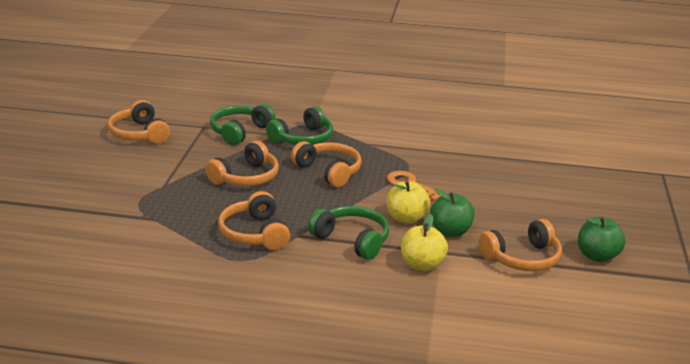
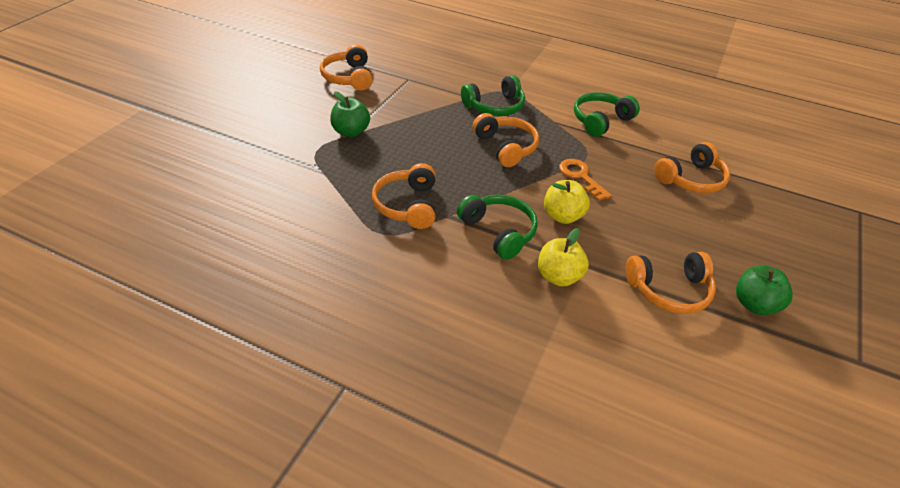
camera: 15 degrees right, 15 degrees up
(239, 131) = (439, 89): green headphones -> green headphones (600, 121)
(246, 177) = (425, 140): orange headphones -> orange headphones (691, 179)
(450, 231) = (603, 241): green apple -> green apple (351, 132)

